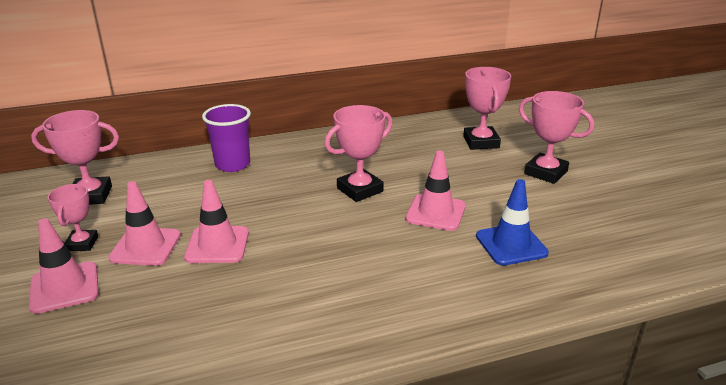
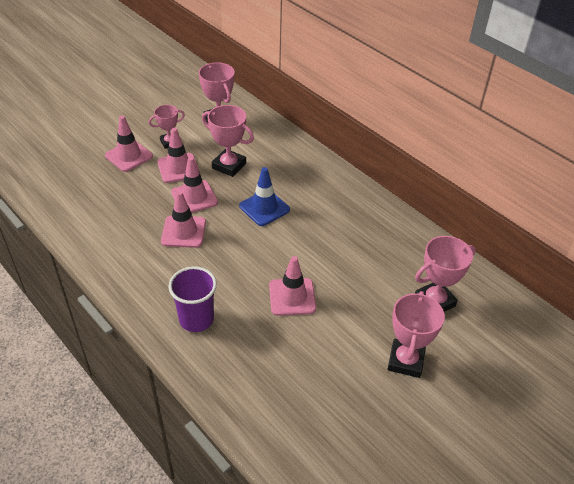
camera: 65 degrees right, 15 degrees up
(232, 164) = (295, 165): purple cup -> purple cup (196, 319)
(274, 267) = (183, 232): none -> pink traffic cone
(360, 190) = (300, 243): pink trophy -> pink trophy (229, 166)
(511, 244) = (270, 354): blue traffic cone -> blue traffic cone (264, 208)

